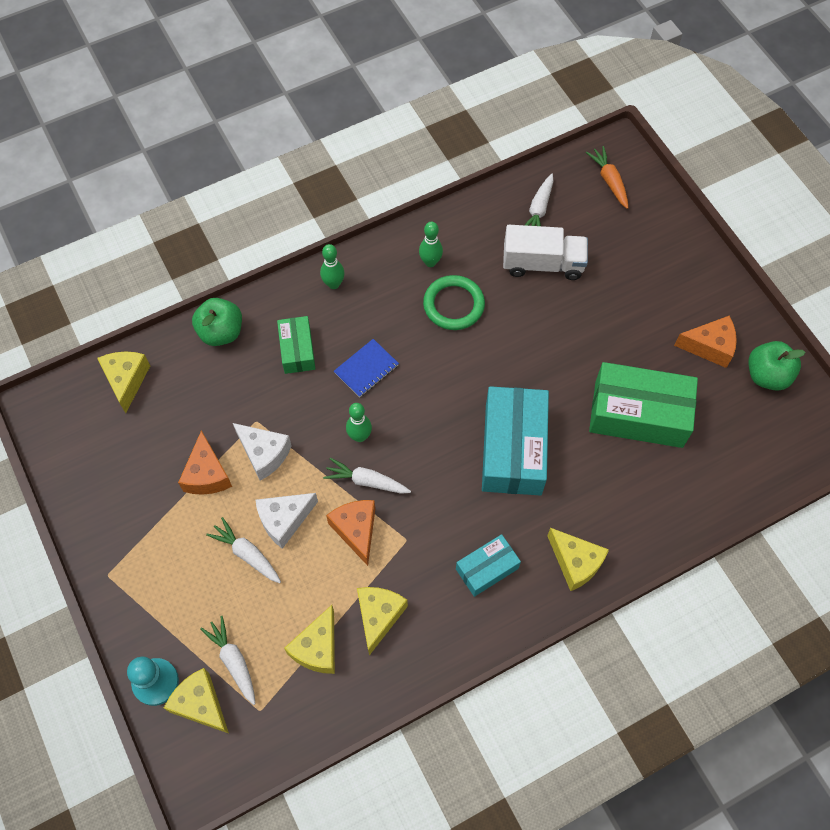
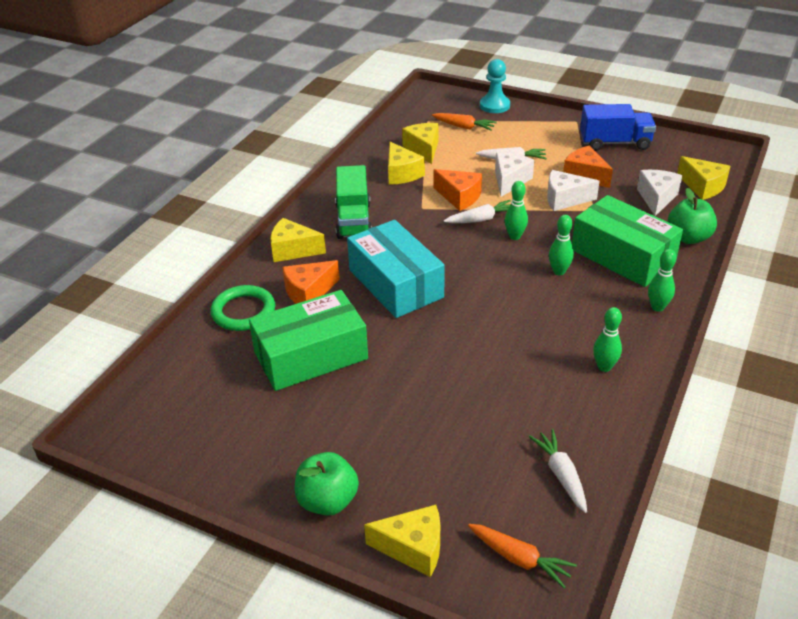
camera: 145 degrees right, 25 degrees down
(118, 504) = (615, 143): none -> blue truck
(184, 395) = (656, 198): none -> white cheese
(200, 704) = (461, 110): yellow cheese -> yellow cheese (413, 548)
(233, 661) = (464, 127): white carrot -> orange carrot
(297, 350) = (622, 256): green box -> green box, size x1.84
(366, 369) = (559, 271): blue notebook -> green bowling pin
(453, 305) = (545, 347): green ring -> green ring (243, 311)
(487, 568) = (353, 220): turquoise box -> green truck
(542, 264) = (504, 425): white truck -> none
(709, 346) = (278, 444): orange cheese -> orange cheese (308, 292)
(767, 375) = (203, 450): green apple -> green apple (327, 501)

